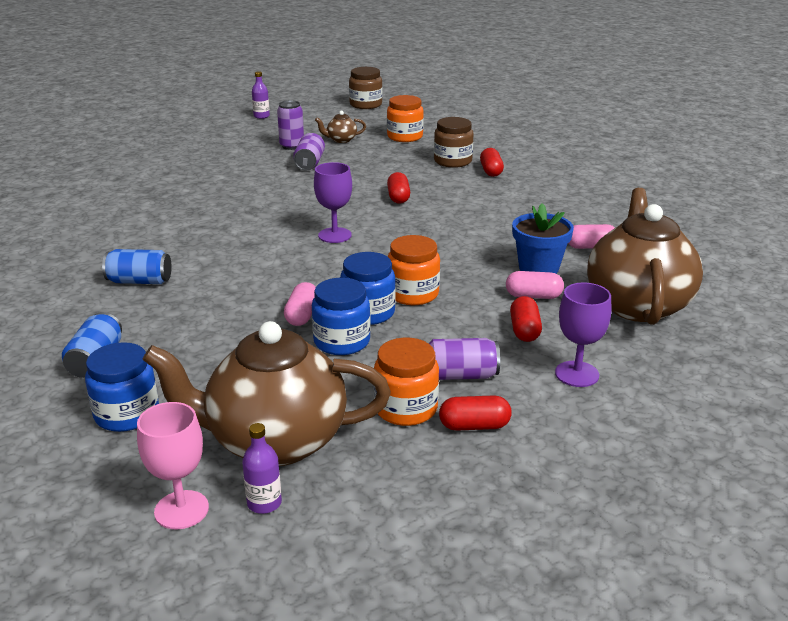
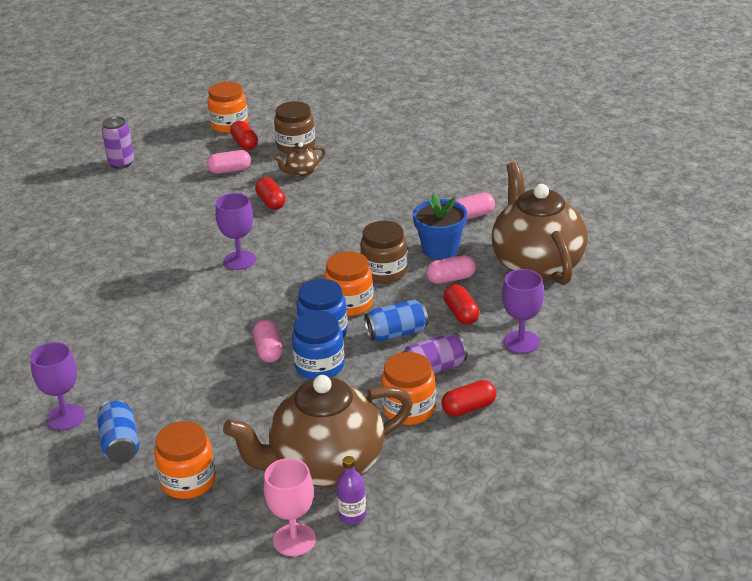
camera: 20 degrees left, 5 degrees up
(71, 324) = (65, 417): none -> purple goblet
(127, 414) = (188, 481): blue jar -> orange jar
(140, 281) = (93, 357): blue can -> blue can (396, 333)
(261, 116) = (58, 130): purple bottle -> none
(309, 163) = (155, 181): purple can -> none
(341, 140) = (167, 143): brown teapot -> brown teapot (302, 172)
(365, 105) = (160, 89): brown jar -> brown jar (384, 271)
(379, 168) = (230, 170): none -> pink capsule
(491, 171) = (339, 150): red capsule -> red capsule (244, 144)

